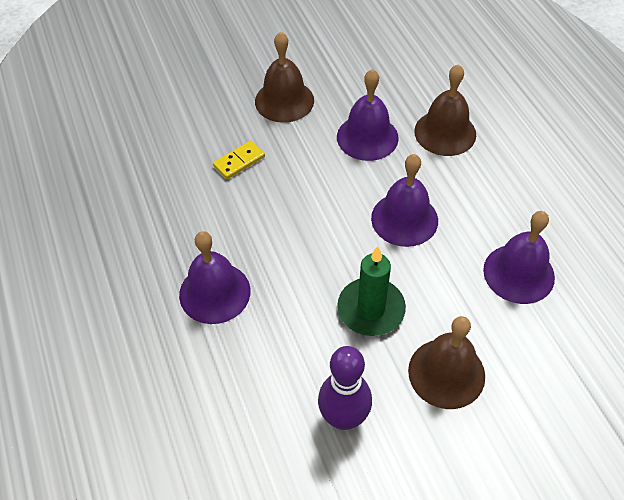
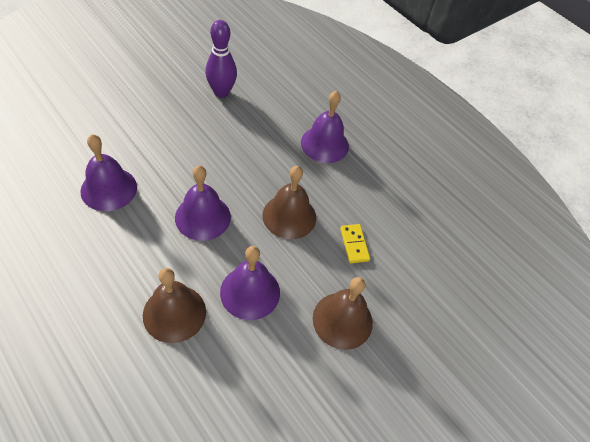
camera: 155 degrees right, 0 degrees up
(239, 161) = (354, 244): yellow domino -> yellow domino turned 45 degrees counterclockwise
(371, 309) = (217, 149): green candle -> none
(446, 373) = (162, 121): brown bell -> brown bell (289, 216)

